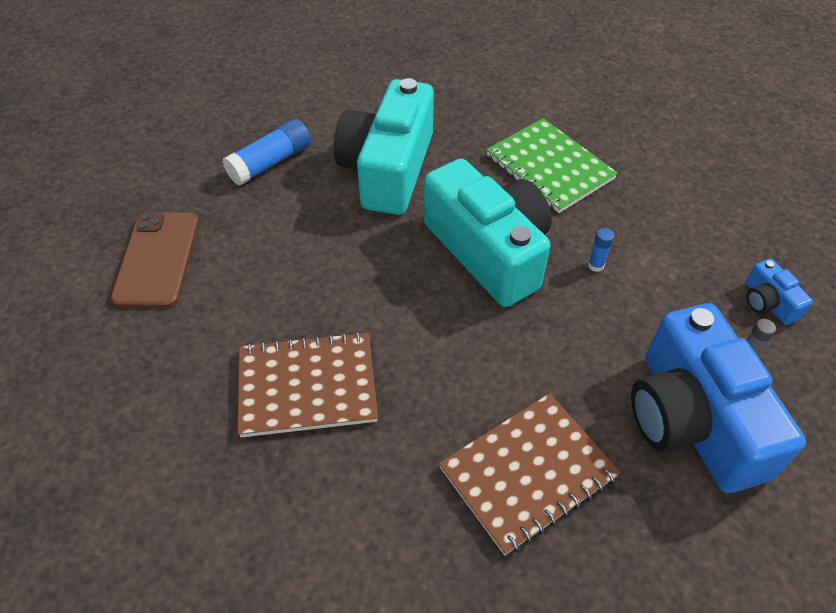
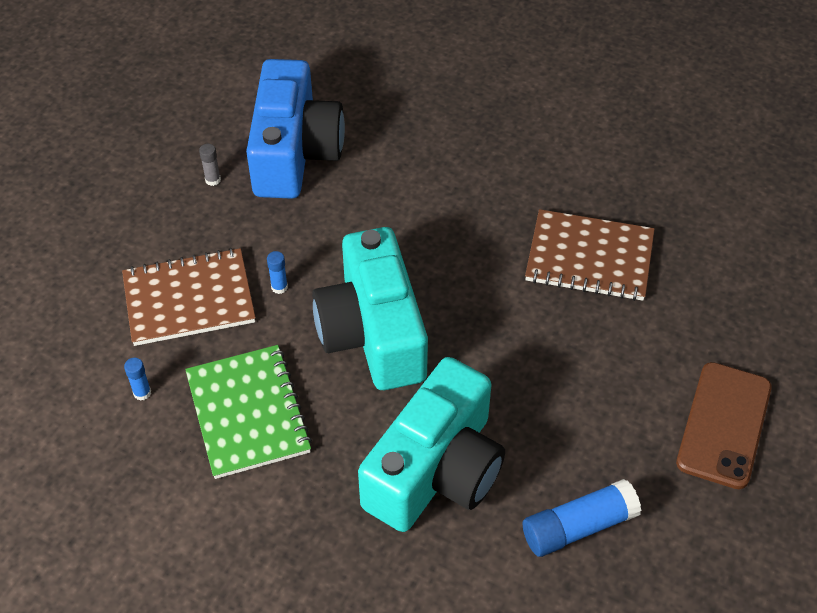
camera: 160 degrees left, 0 degrees up
(528, 473) = (438, 155): brown notebook -> brown notebook (189, 299)
(637, 159) = (142, 393): none -> blue glue stick
(768, 302) = (155, 212): blue camera -> none

